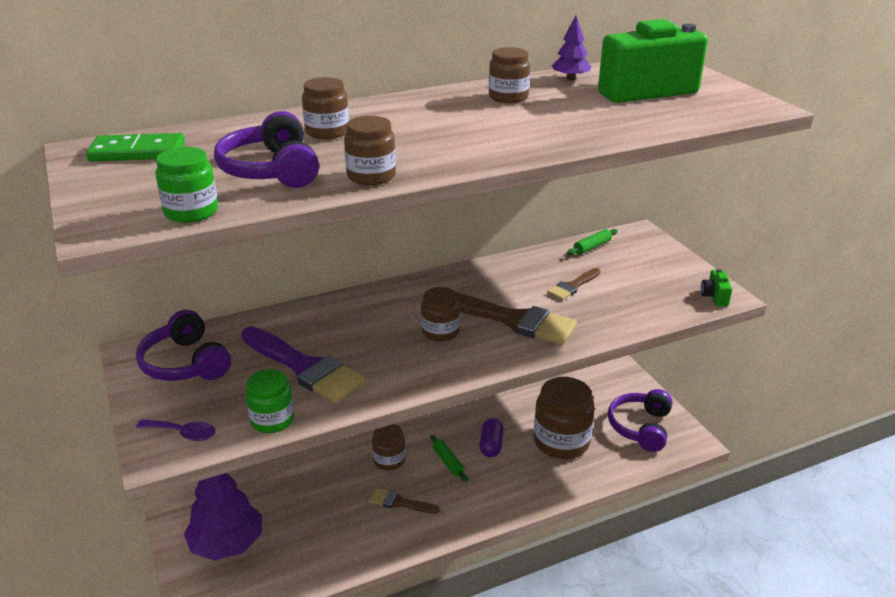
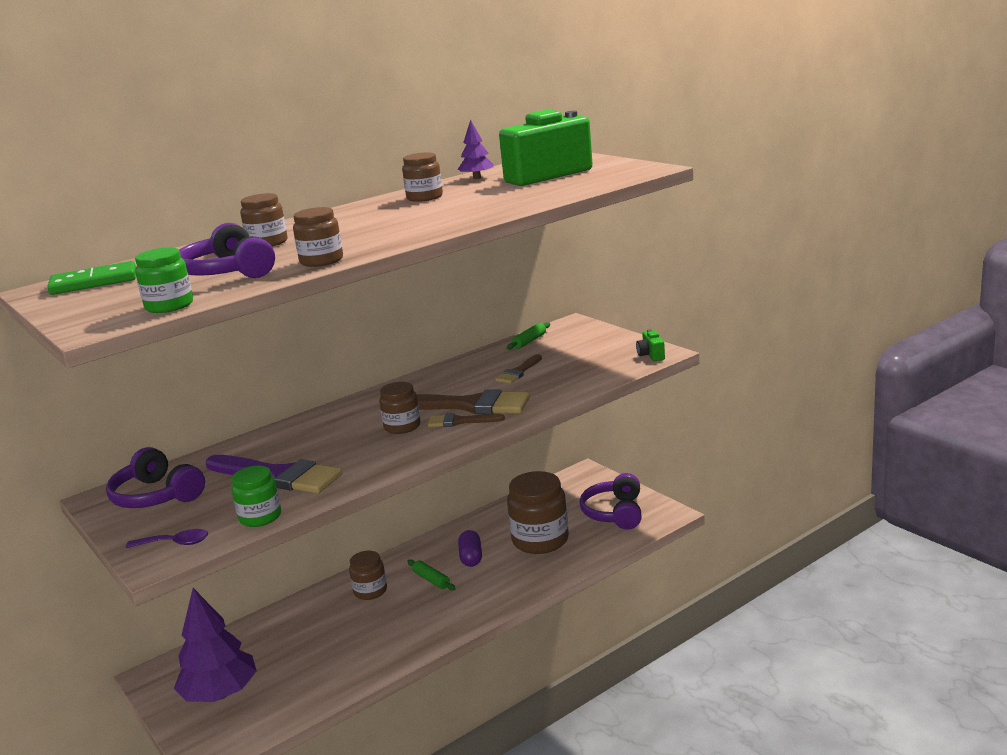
camera: 10 degrees left, 10 degrees down
(399, 502) = (391, 622): brown brush -> brown brush (460, 421)

